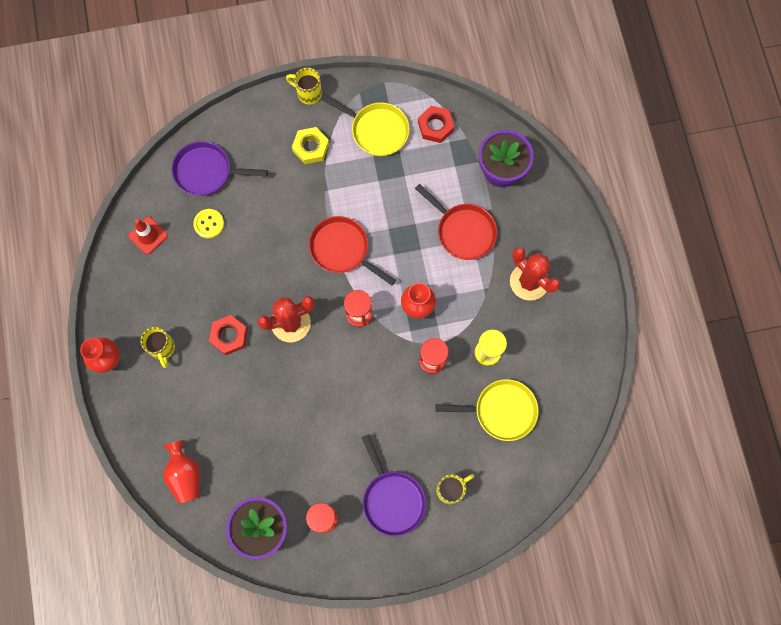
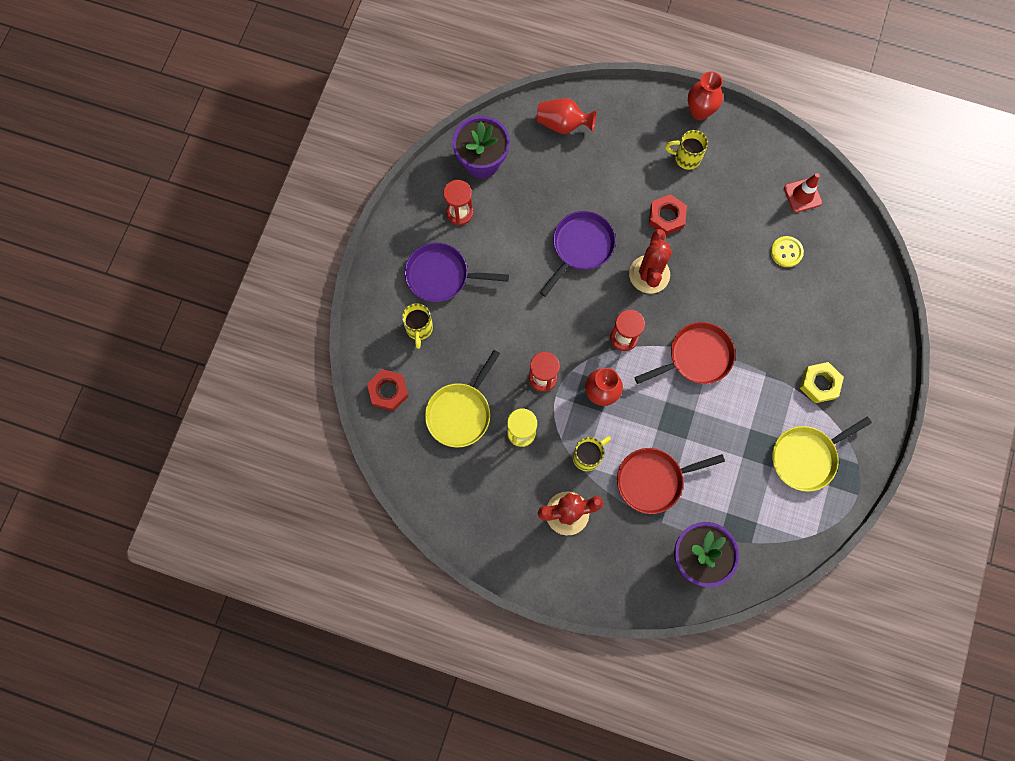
camera: 120 degrees right, 0 degrees up
(206, 172) = (842, 276): purple pan -> purple pan (580, 247)
(308, 93) = (882, 413): yellow mug -> yellow mug (587, 456)
(435, 126) = (781, 518): red nut -> red nut (388, 391)

